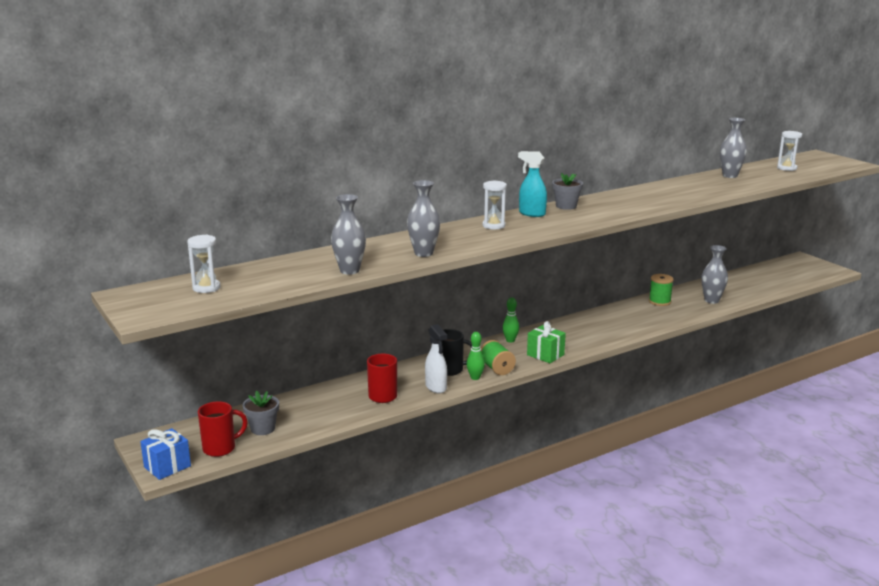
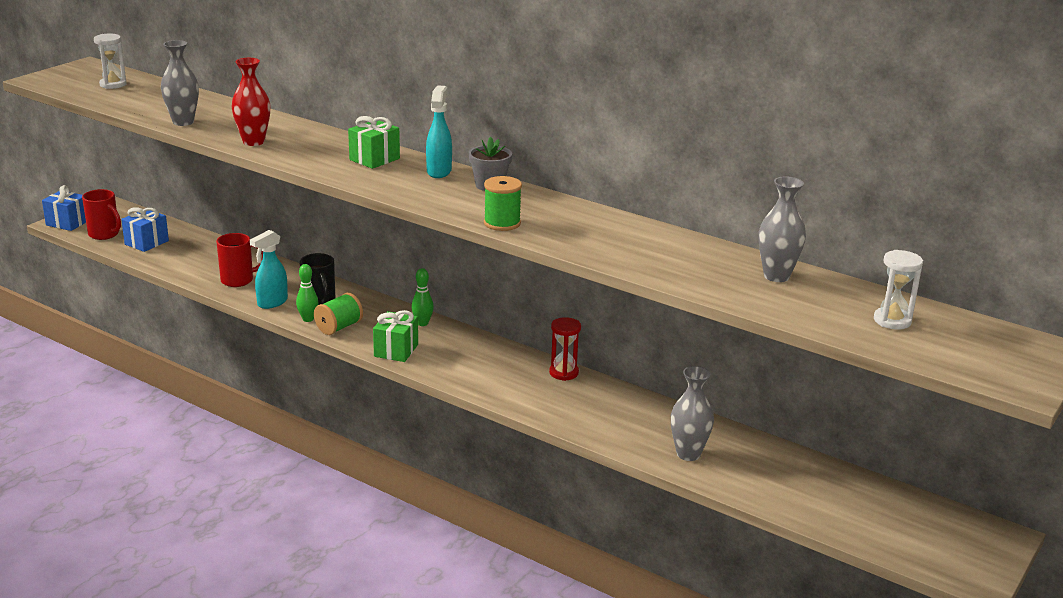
camera: 65 degrees right, 5 degrees up
(263, 429) = (146, 242): grey flower pot -> blue gift
(423, 253) = (253, 142): grey vase -> red vase
(436, 387) = (272, 302): white spray bottle -> turquoise spray bottle
(493, 226) = (374, 159): white hourglass -> green gift
(605, 312) = (564, 373): none -> red hourglass
(659, 301) = (642, 410): green spool -> green spool (502, 223)

